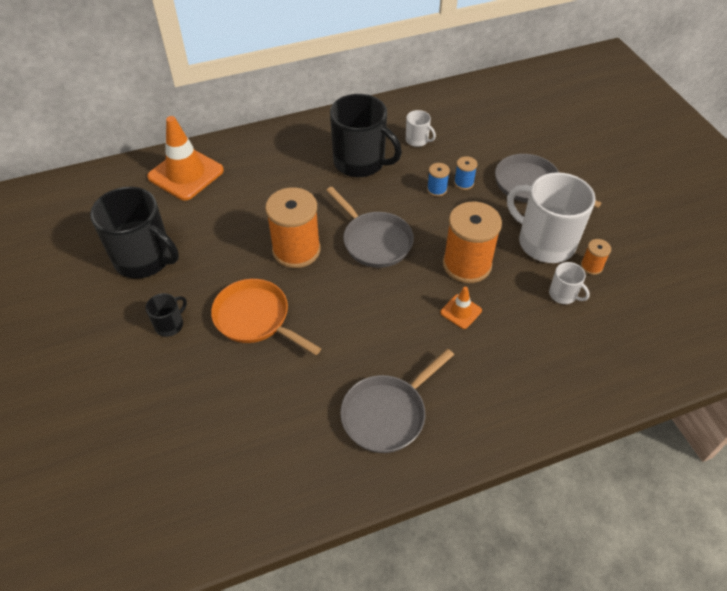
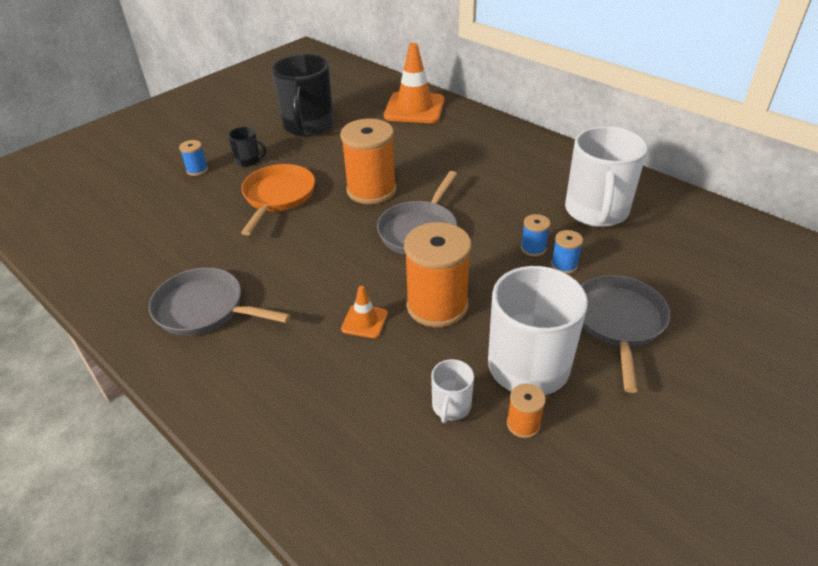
camera: 65 degrees right, 10 degrees down
(151, 373) = (197, 170): none -> blue spool
(360, 162) = (521, 187): black mug -> none
(417, 140) = (596, 211): white mug -> white mug, size x2.18

